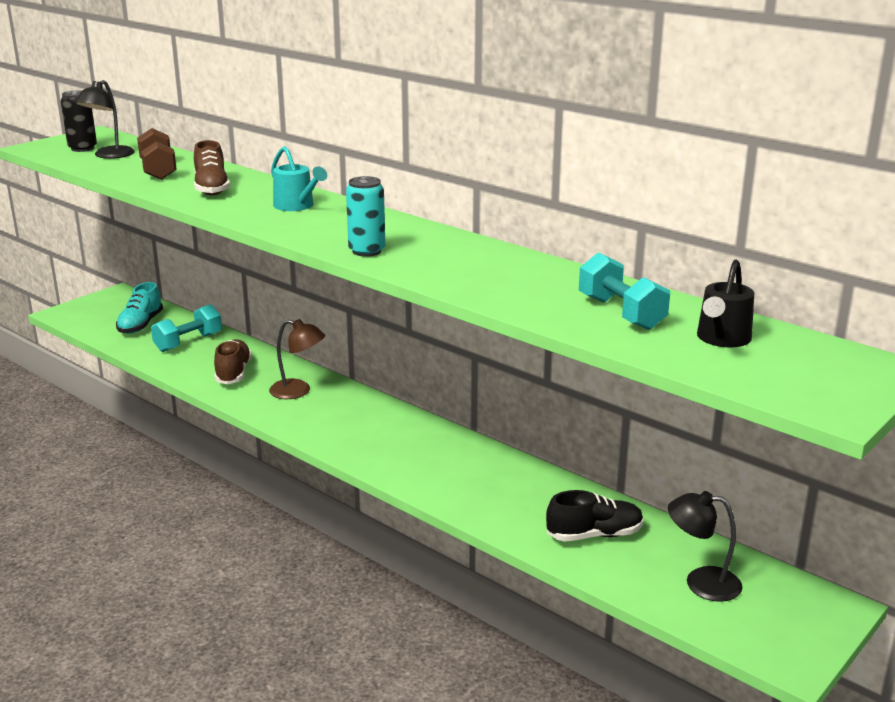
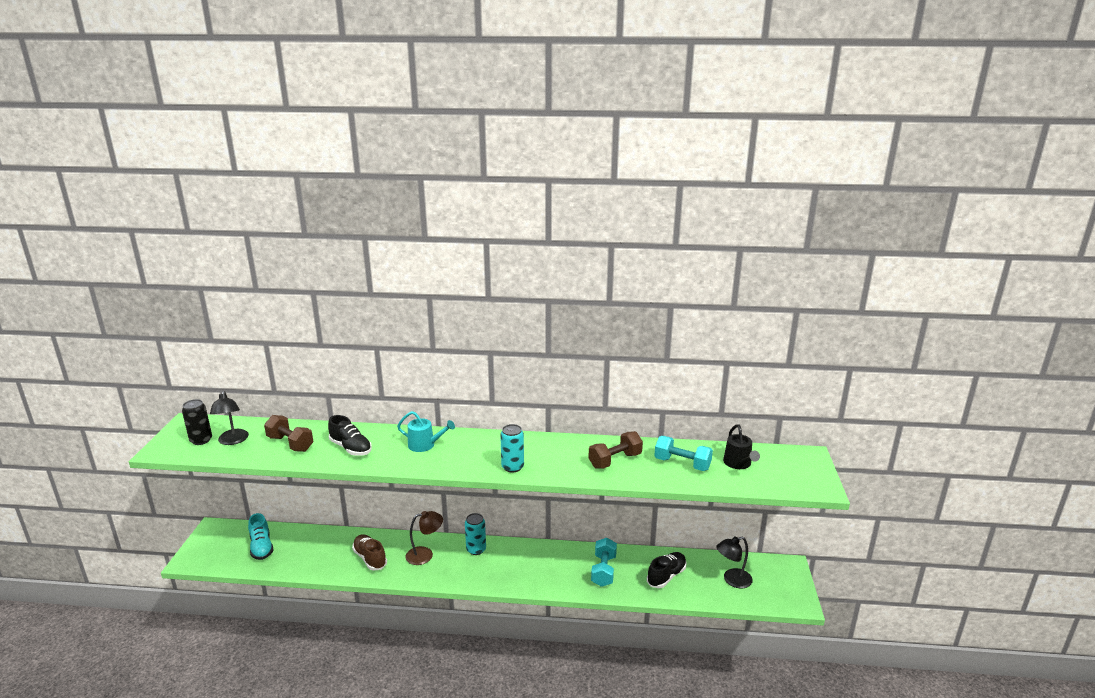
camera: 35 degrees left, 0 degrees up
(188, 342) = (313, 547): turquoise dumbbell -> turquoise dumbbell (603, 571)
(212, 188) = (351, 448): brown shoe -> black shoe
(364, 408) = (476, 549): none -> turquoise can
(520, 282) = (615, 460): none -> brown dumbbell

